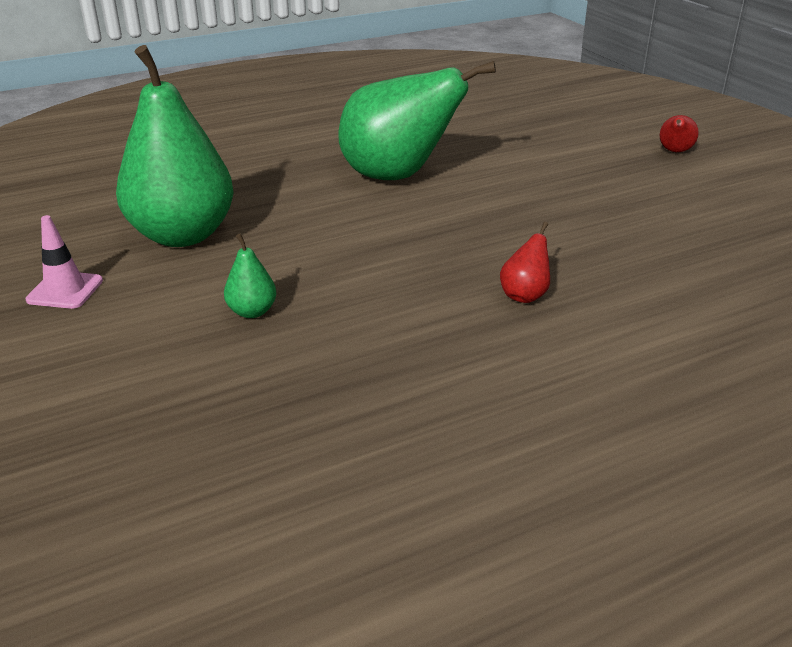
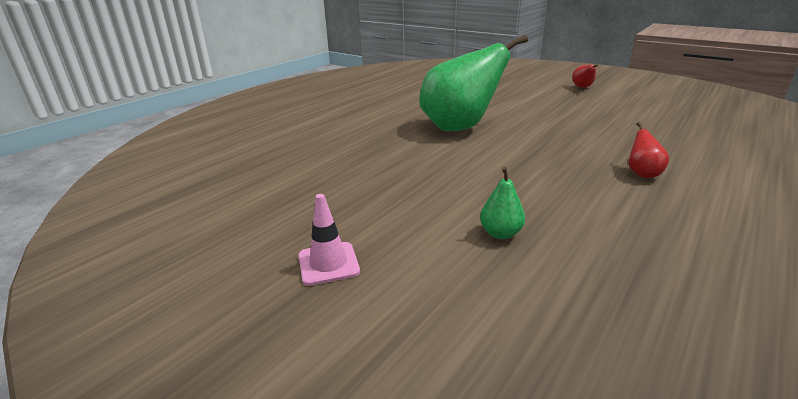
camera: 25 degrees left, 5 degrees down
(182, 235) = (369, 196): green pear -> none

